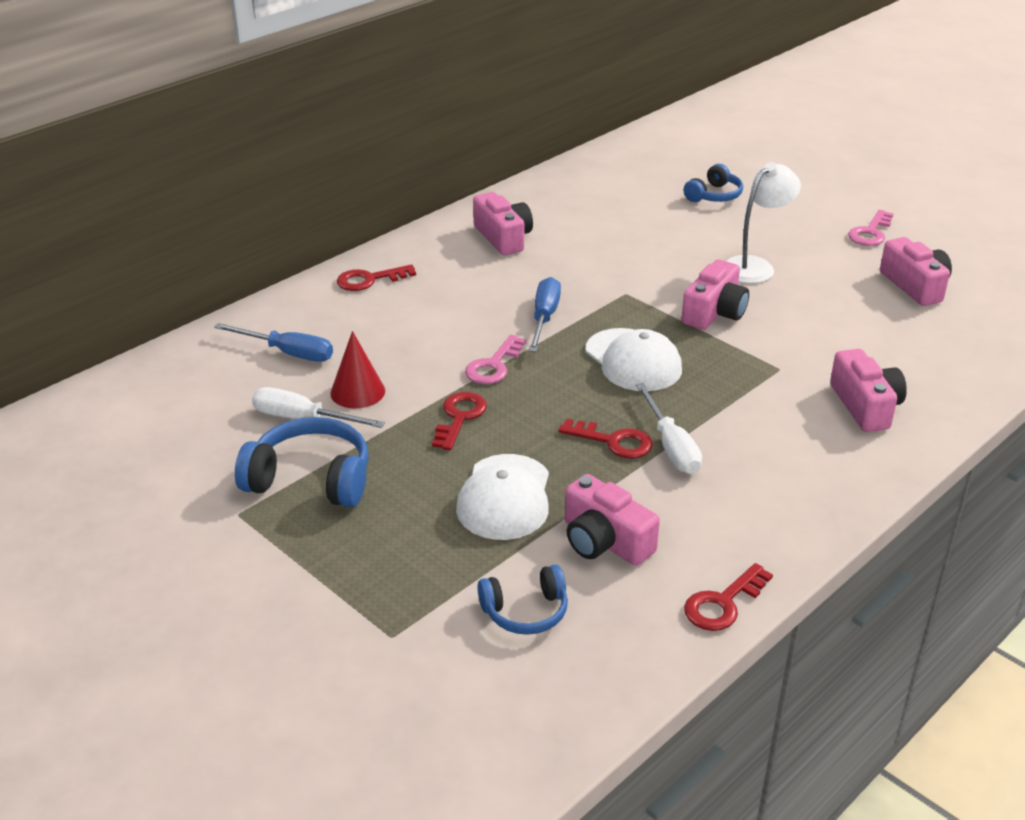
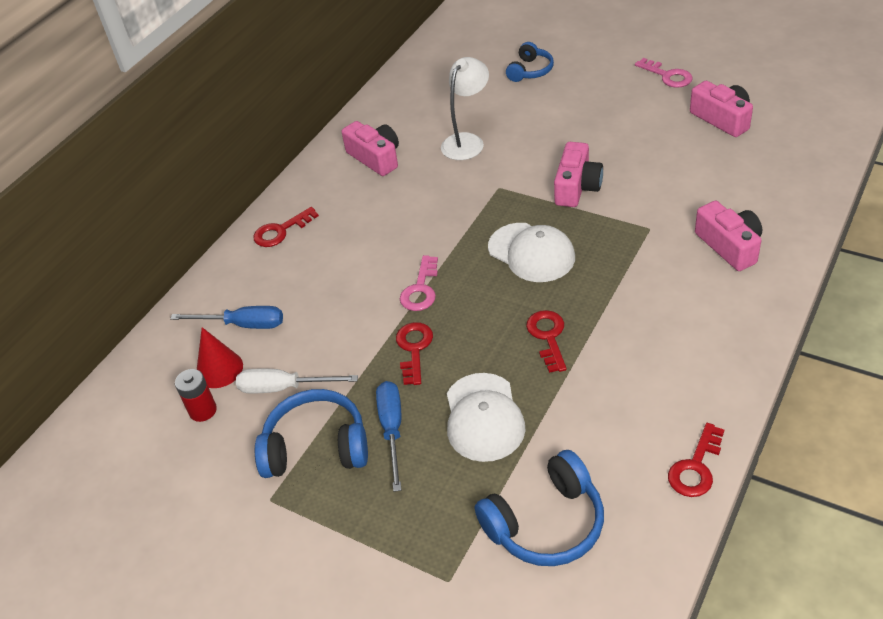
camera: 10 degrees left, 10 degrees up
(208, 418) = (203, 410): none -> red battery
(357, 392) = (318, 347): red cone -> red cone (219, 369)
(525, 612) = (546, 523): blue headphones -> blue headphones, size x1.61
(544, 318) = (442, 230): blue screwdriver -> blue screwdriver (392, 429)
(604, 541) = (580, 436): pink camera -> none
(613, 441) = (548, 337): red key -> red key turned 105 degrees counterclockwise
(671, 446) = (595, 328): white screwdriver -> none
(755, 266) = (591, 133): white lamp -> white lamp (467, 141)
(870, 232) = (667, 76): pink key -> pink key turned 60 degrees counterclockwise

